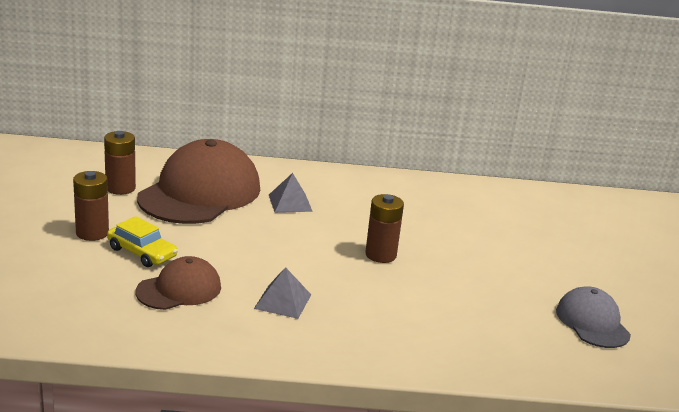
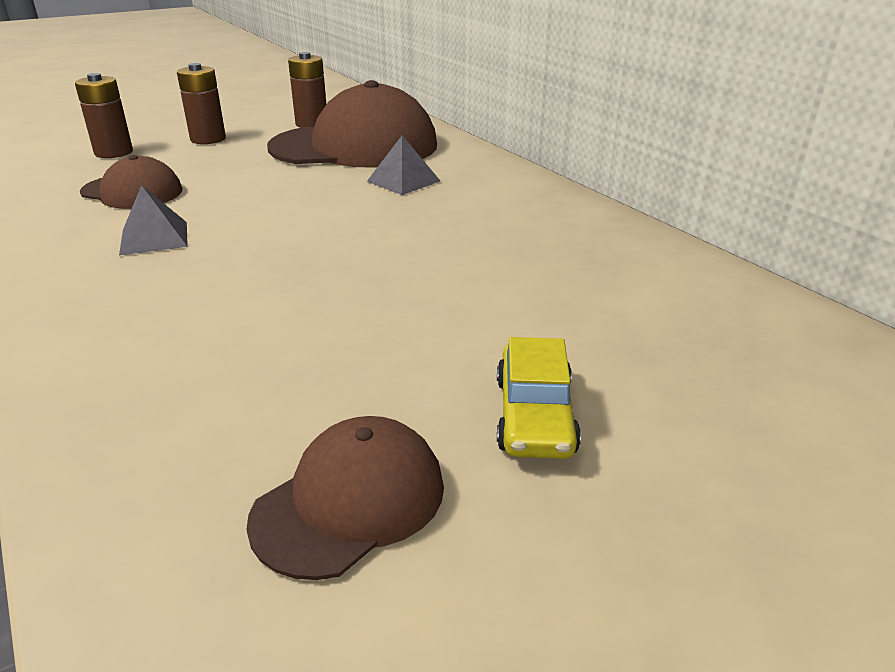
camera: 60 degrees right, 5 degrees up
(142, 252) = (192, 161): yellow car -> yellow car (534, 415)
(380, 255) = (346, 255): brown battery -> brown battery (114, 152)
(592, 322) = (350, 502): grey cap -> brown cap

